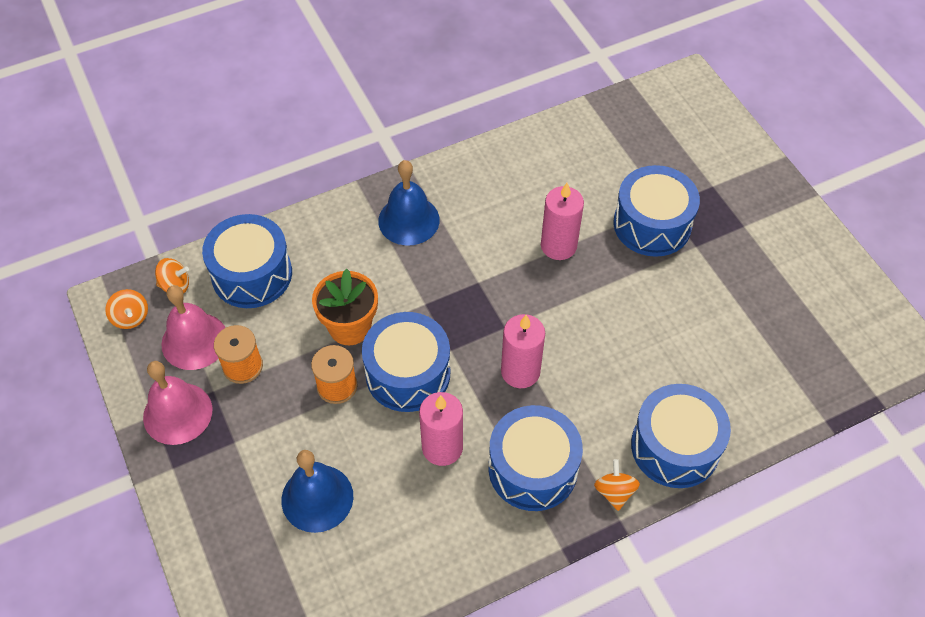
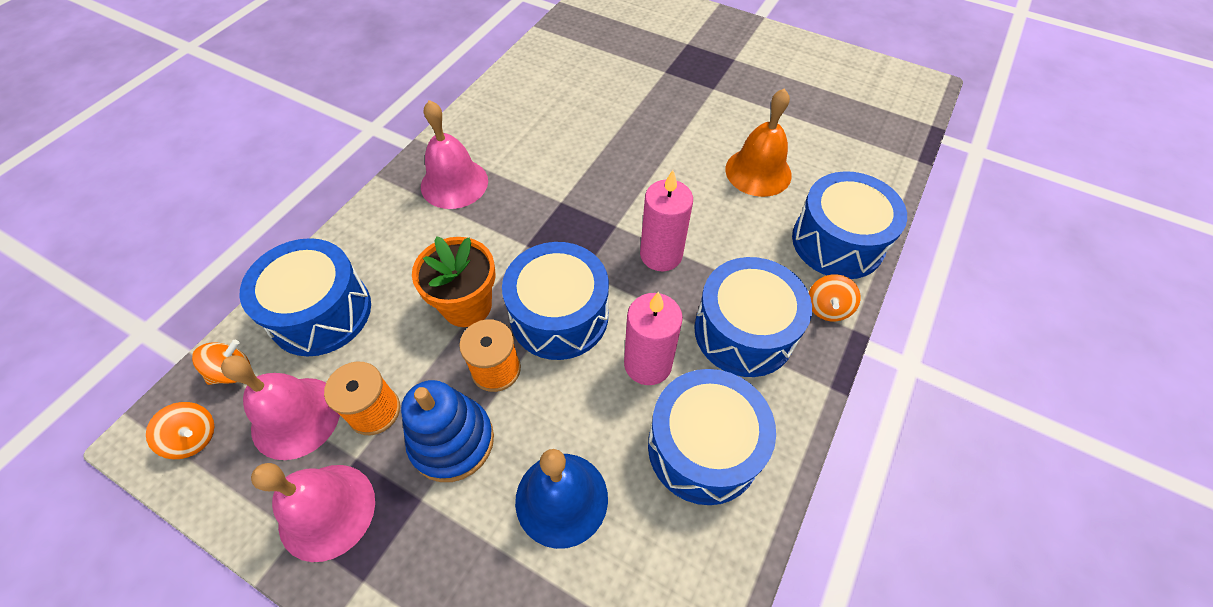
camera: 35 degrees left, 0 degrees up
(276, 417) = (452, 441): none -> blue stacking toy
(409, 220) = (454, 183): blue bell -> pink bell
(558, 246) = (606, 139): pink candle -> none
(614, 492) = (827, 308): orange spinning top -> orange spinning top turned 120 degrees counterclockwise
(652, 224) = (667, 89): blue drum -> blue drum (703, 447)
(664, 347) = (758, 172): none -> orange bell

